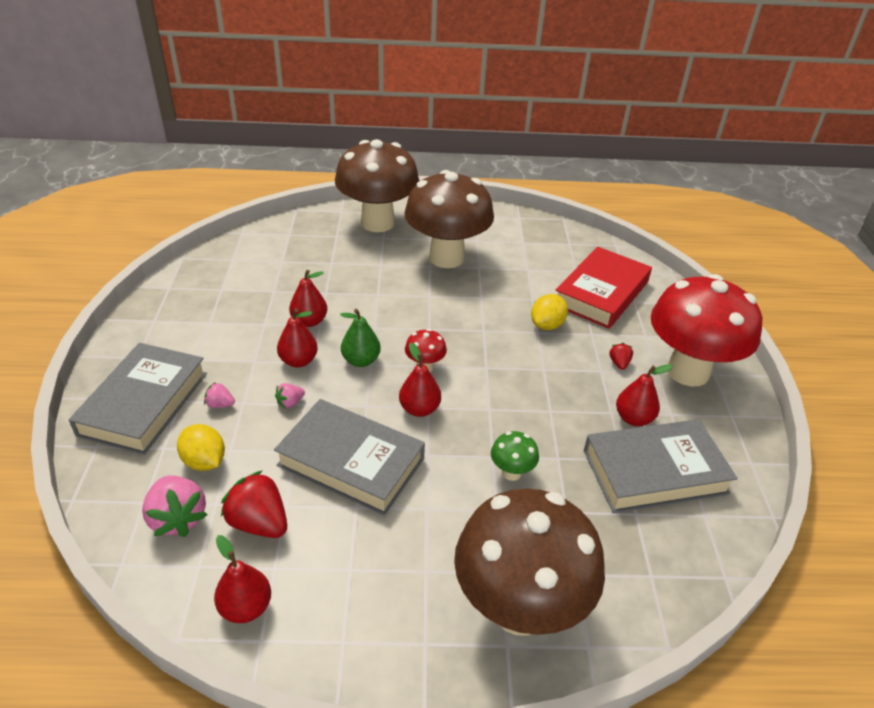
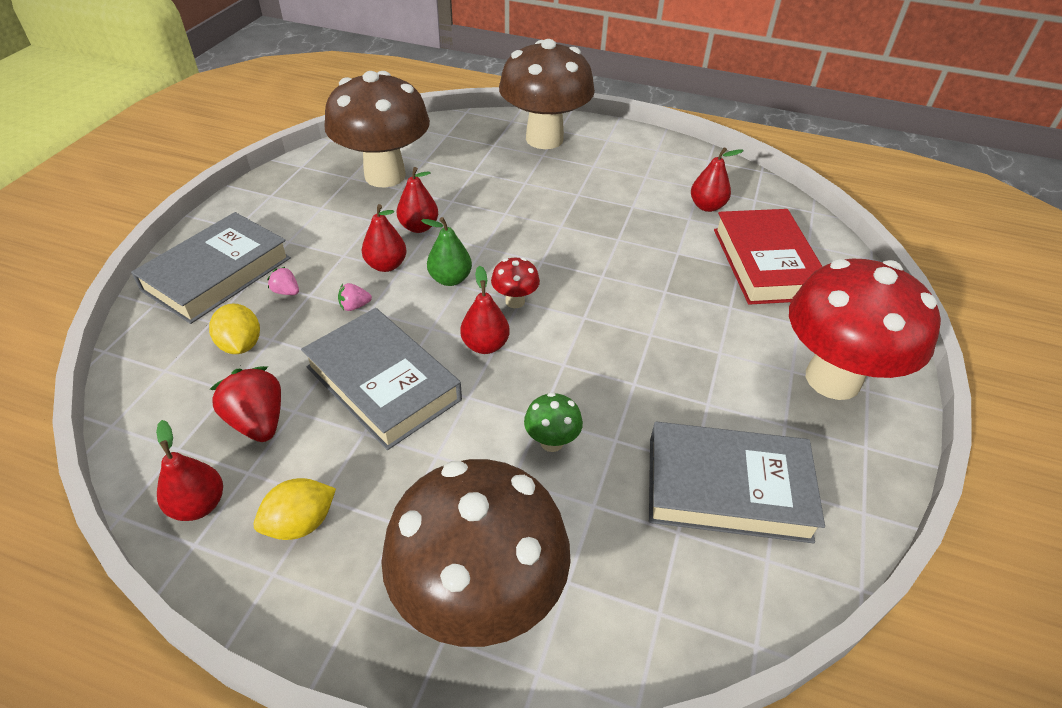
camera: 20 degrees right, 5 degrees up
(178, 518) = (186, 395): pink strawberry -> none
(446, 257) = (601, 189): brown mushroom -> brown mushroom (385, 176)
(547, 325) = (680, 286): yellow lemon -> yellow lemon (301, 523)
(601, 293) = (766, 263): red book -> red book turned 60 degrees counterclockwise
(619, 363) = (747, 349): red strawberry -> none
(633, 418) = (732, 418): red pear -> red pear (707, 206)

